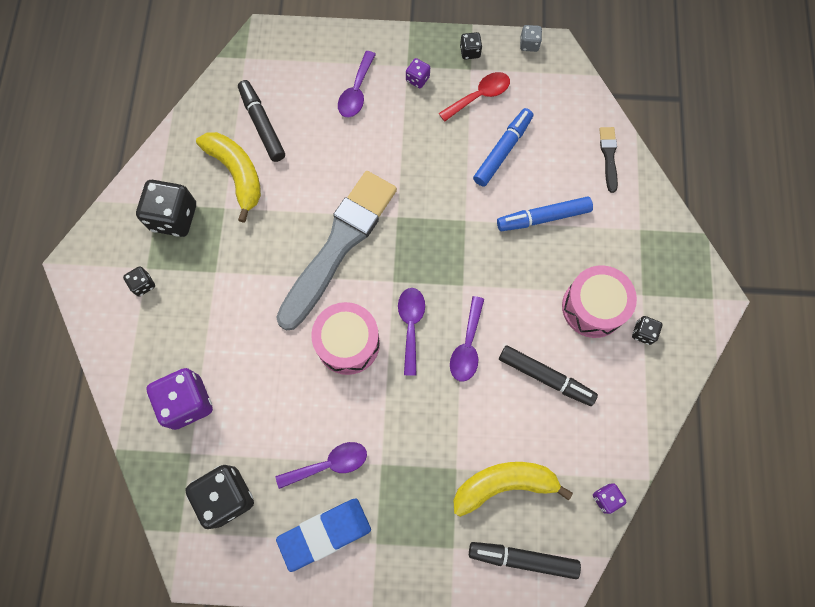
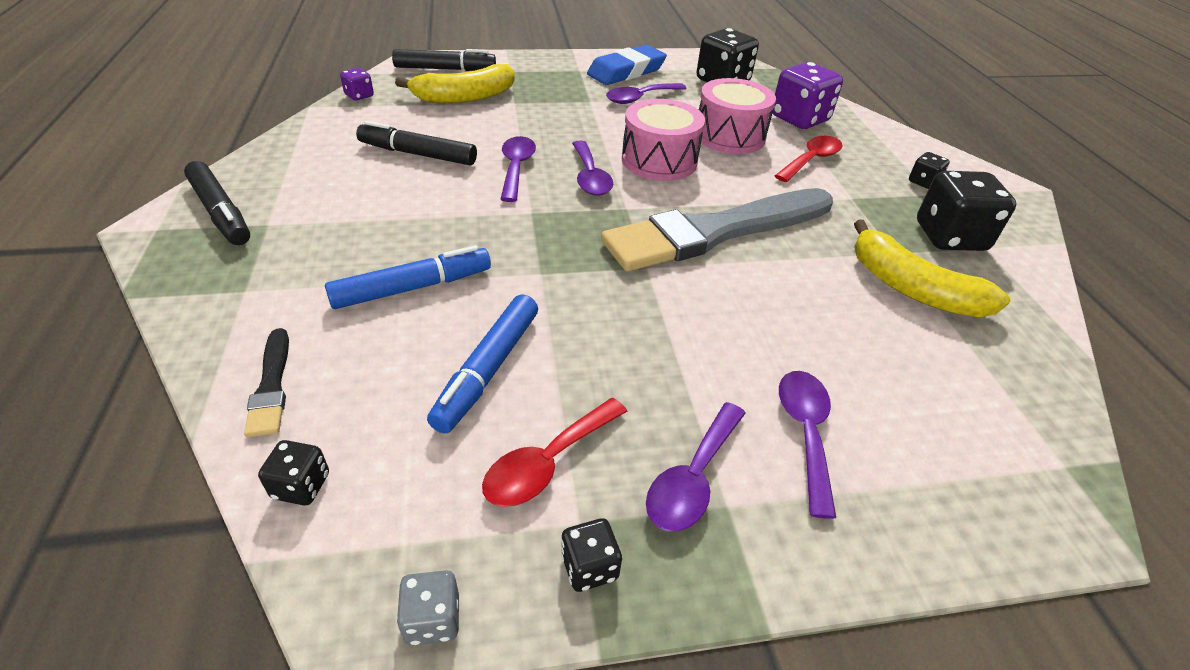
camera: 165 degrees right, 30 degrees down
(217, 328) = (811, 160): none -> red spoon
(262, 125) = (931, 355): black marker -> black marker (221, 212)
(339, 245) = (715, 232): grey brush -> grey brush turned 45 degrees clockwise
(417, 79) = (693, 478): purple dice -> purple spoon
(593, 307) = (346, 207): pink drum -> pink drum (729, 136)
(643, 333) = (280, 192): black dice -> black dice (301, 486)

